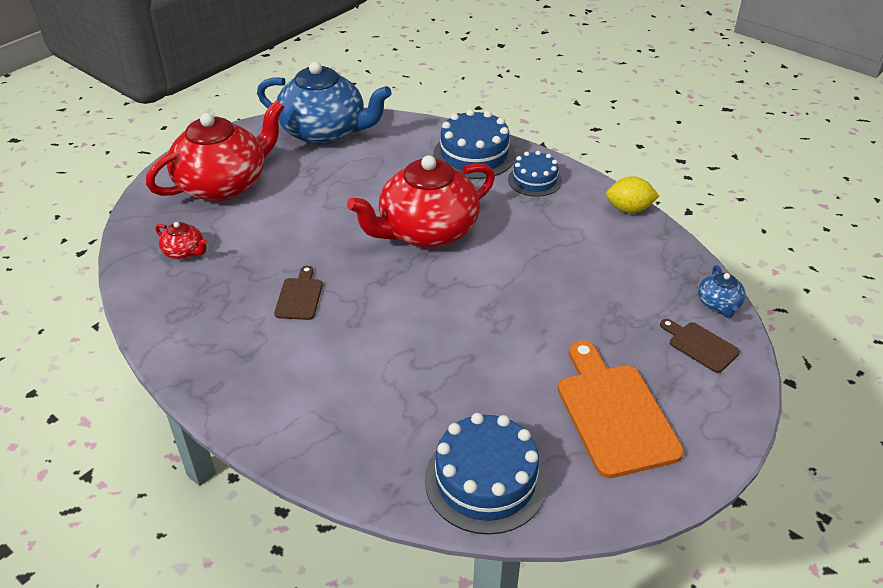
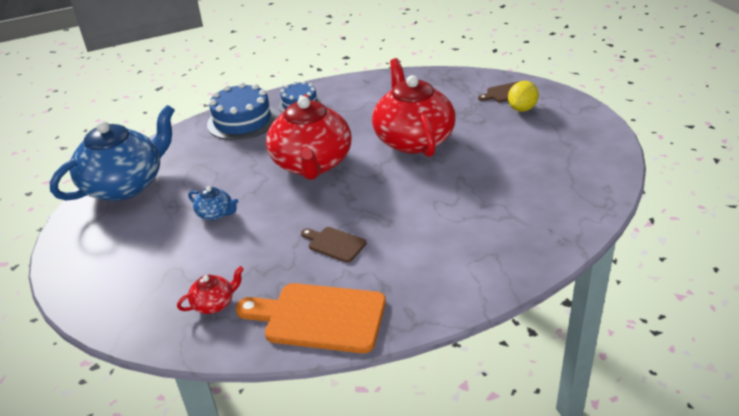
camera: 60 degrees left, 5 degrees down
(224, 184) = (136, 260): red teapot -> red teapot (413, 139)
(485, 480) = (574, 199): blue cake -> none
(614, 413) = (544, 137): orange cutting board -> orange cutting board (319, 317)
(629, 209) = (365, 79): yellow lemon -> yellow lemon (522, 109)
(718, 304) = (477, 77): blue teapot -> blue teapot (216, 214)

